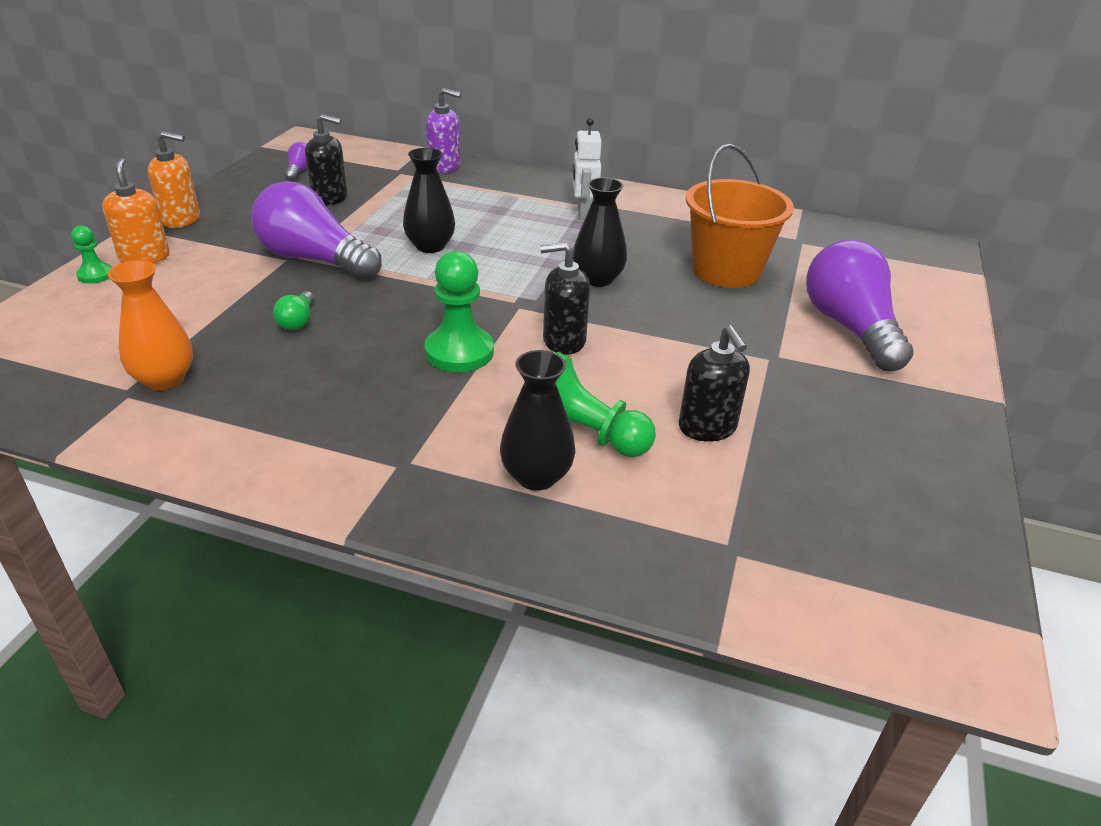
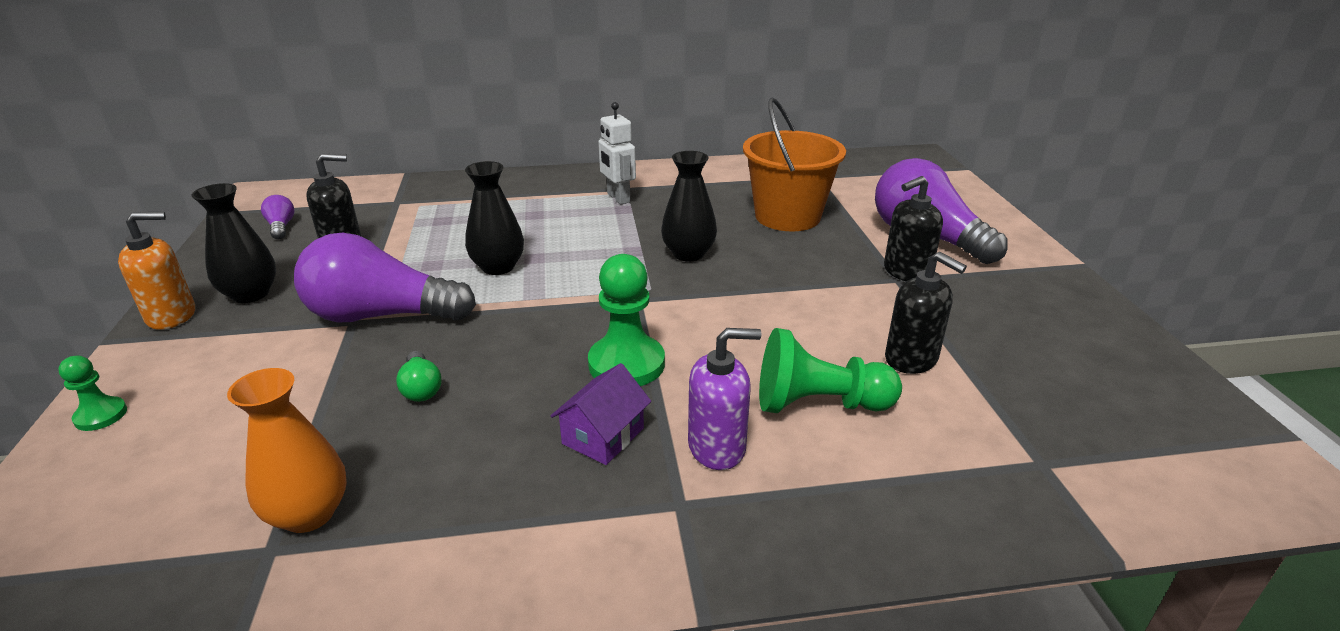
camera: 25 degrees left, 5 degrees down
(144, 257) = (156, 373): orange soap dispenser -> none
(392, 398) = (603, 436): none -> purple house
(444, 167) = (442, 187): purple soap dispenser -> purple soap dispenser (717, 447)
(536, 476) = (818, 463): black vase -> black vase (250, 294)
(563, 341) = (714, 321): black soap dispenser -> black soap dispenser (906, 272)

